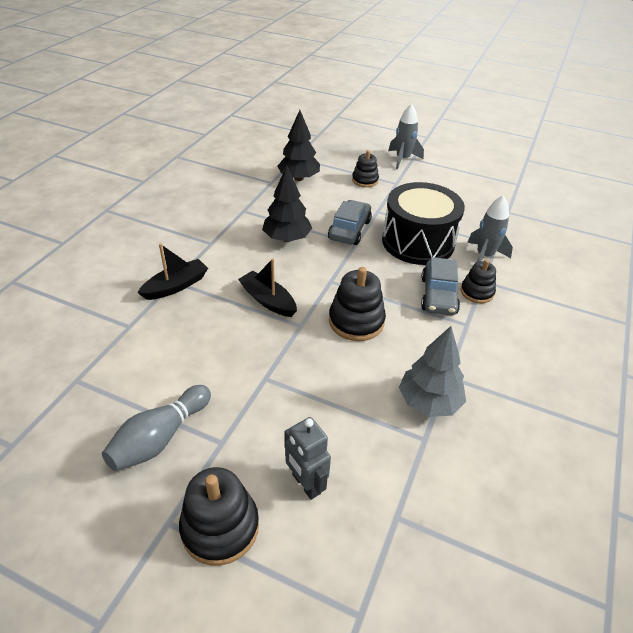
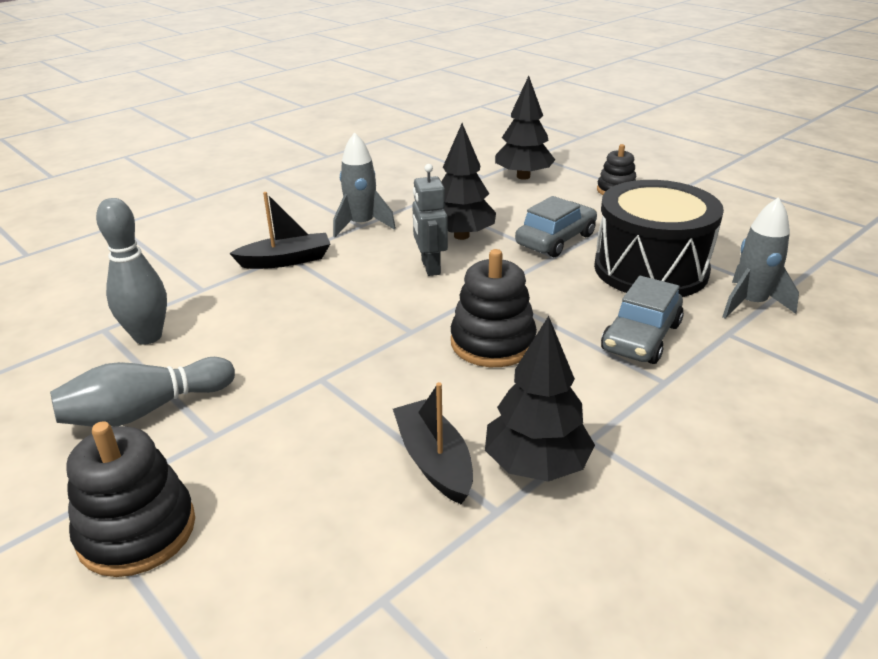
camera: 25 degrees right, 10 degrees down
(117, 377) = (148, 337): none -> grey bowling pin
(268, 300) = (388, 296): black boat -> black boat (434, 461)
(306, 484) = (283, 515): grey robot -> grey robot (430, 267)
(402, 159) = (689, 175): grey rocket -> grey rocket (361, 225)
(429, 402) = (536, 465): grey tree -> black tree
(477, 292) = (709, 345): black stacking toy -> none

